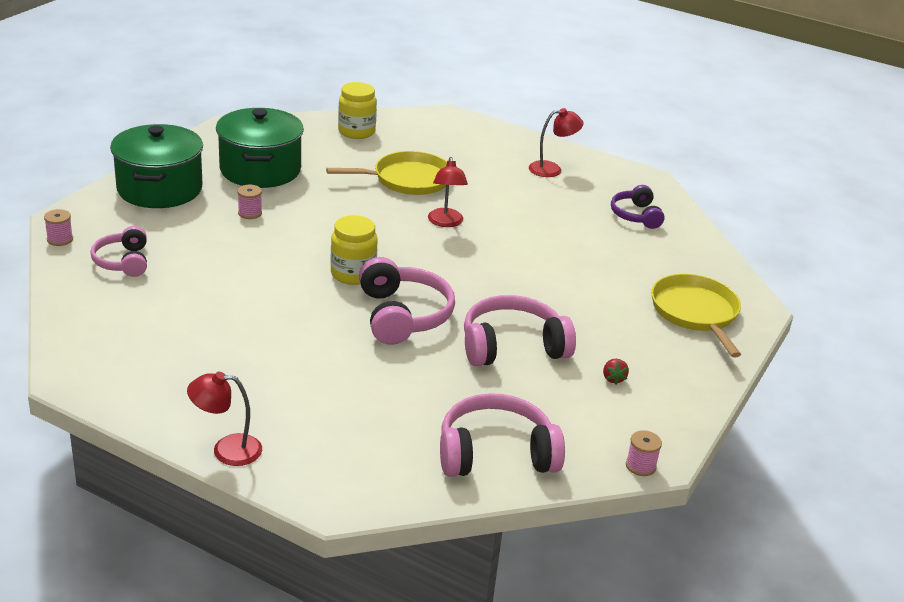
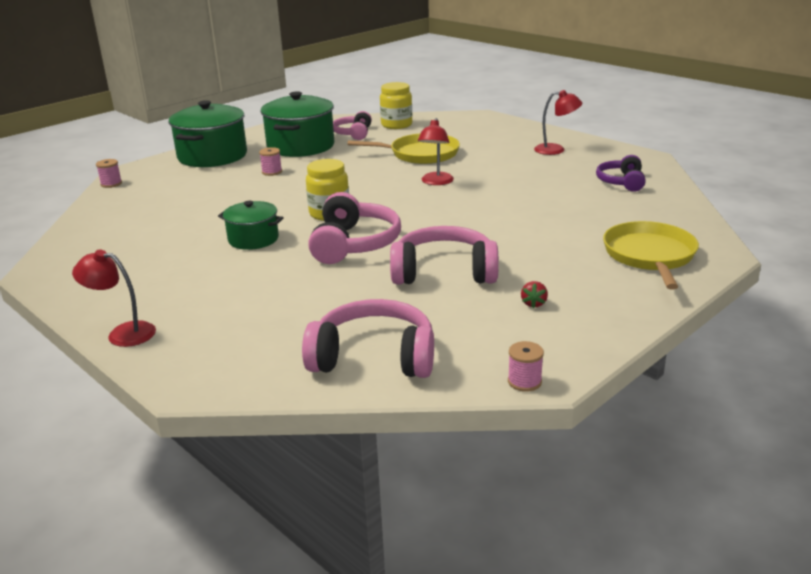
camera: 20 degrees right, 5 degrees down
(123, 262) = (147, 199): pink headphones -> pink headphones (353, 133)
(289, 315) = (253, 239): none -> green pot

